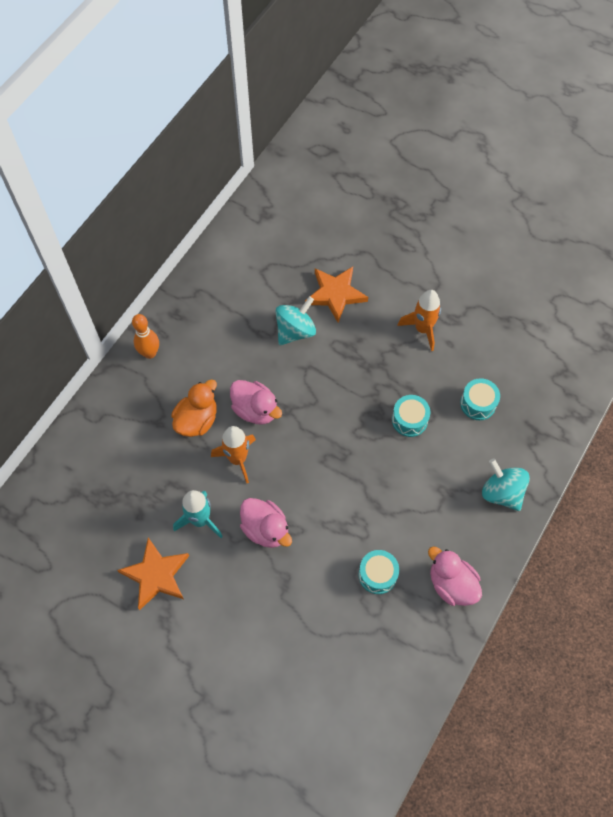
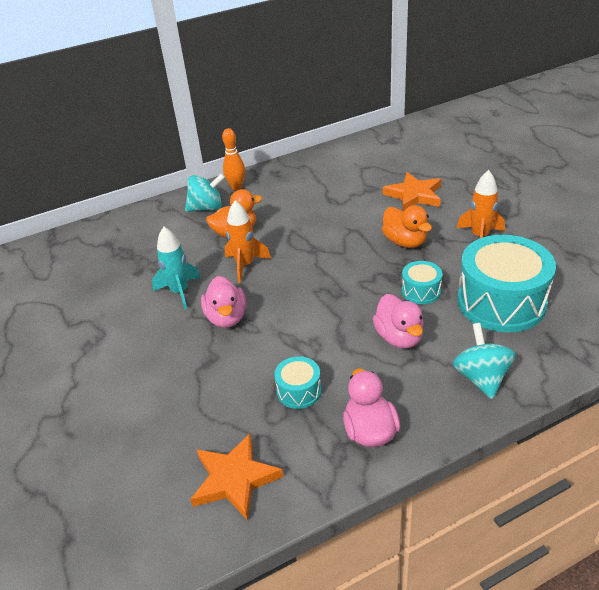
camera: 35 degrees right, 25 degrees down
(156, 575) = (112, 313): orange star -> orange star (234, 479)
(255, 410) = (287, 241): pink duck -> pink duck (399, 337)
(295, 331) = (361, 206): turquoise spinning top -> turquoise spinning top (207, 208)
(363, 363) = (405, 242): none -> orange duck
(478, 404) = (501, 302): turquoise drum -> turquoise drum, size x2.15

